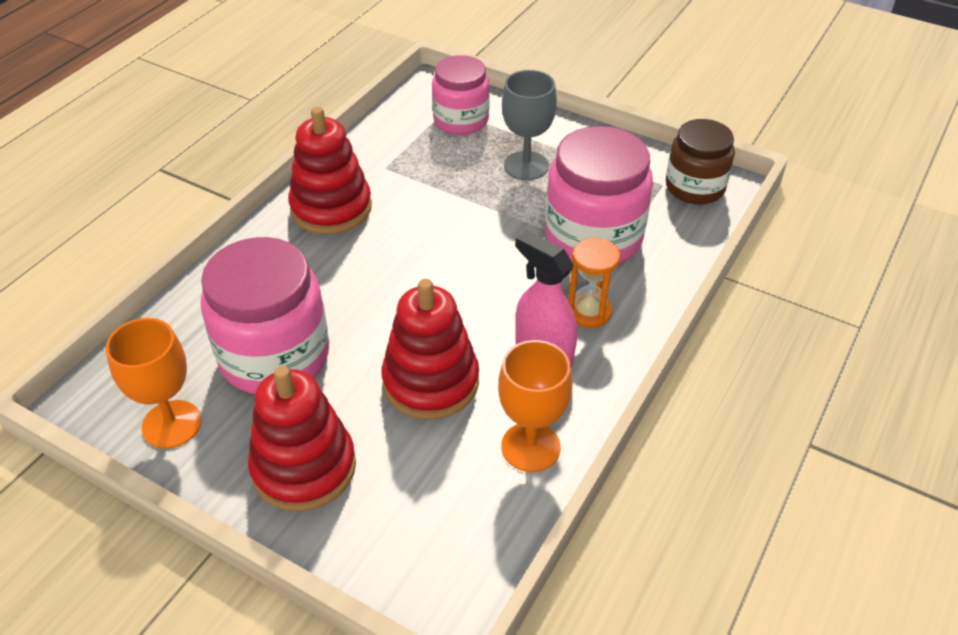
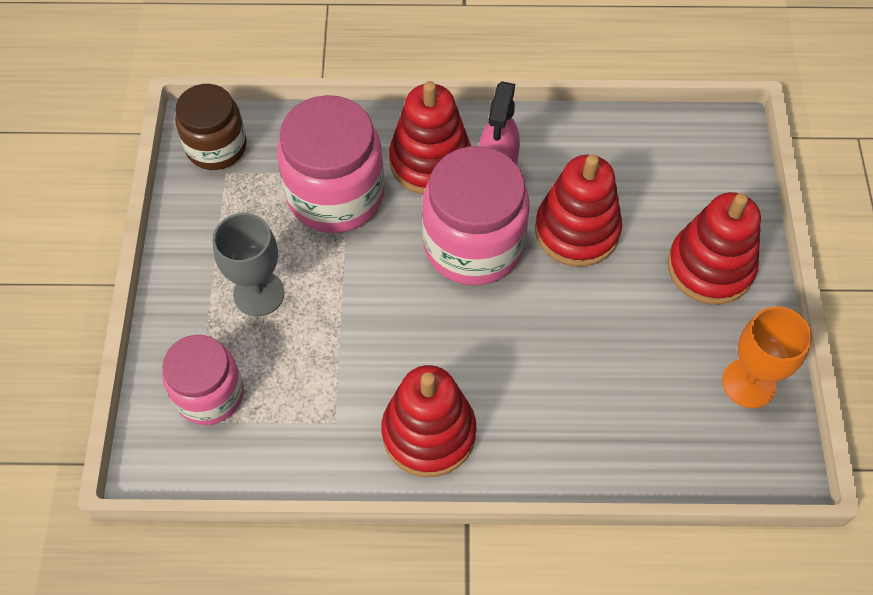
camera: 120 degrees left, 15 degrees up
(275, 356) = (634, 355): pink jar -> pink jar (473, 245)
(530, 447) = (587, 142): orange goblet -> none
(589, 312) = (430, 161): orange hourglass -> red stacking toy

